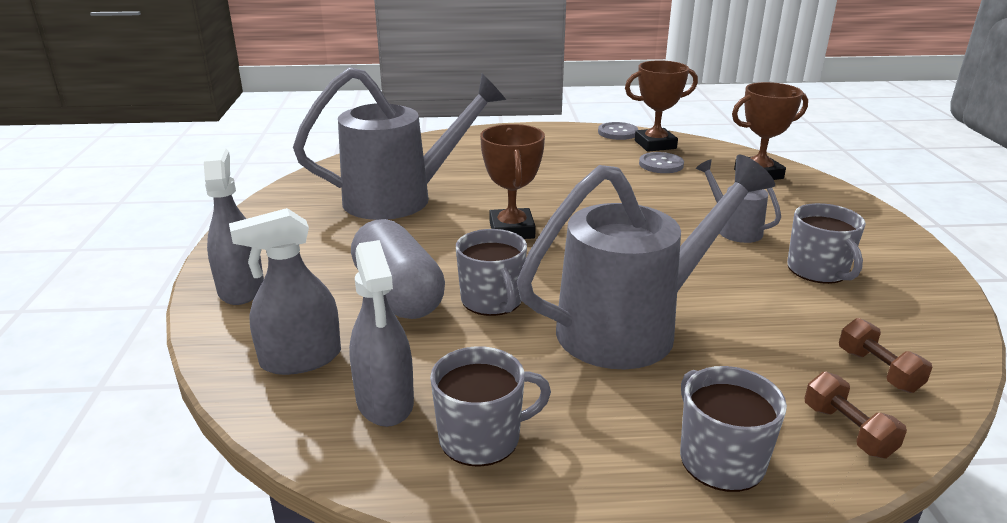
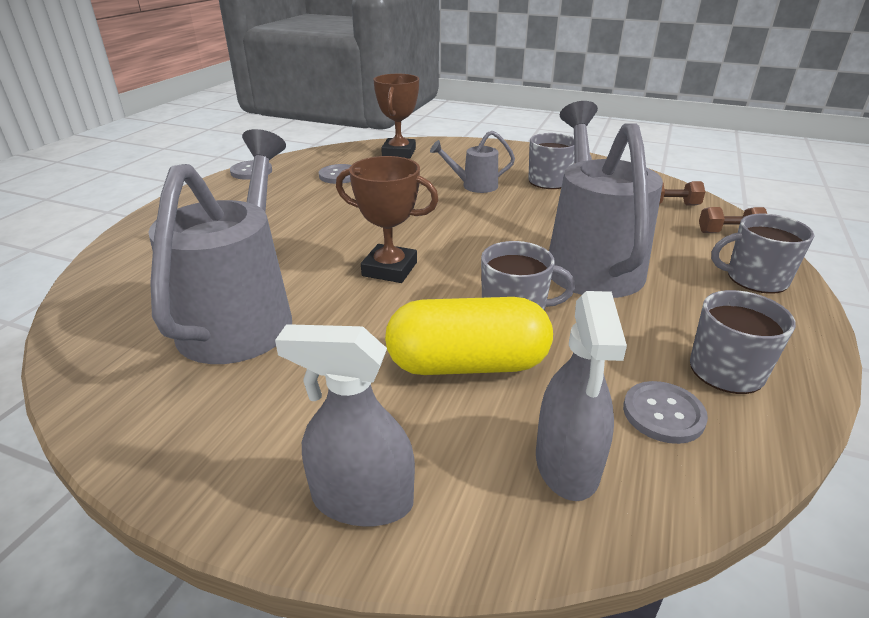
camera: 65 degrees left, 5 degrees up
(385, 401) = (663, 414): grey spray bottle -> grey button
(398, 294) = (467, 364): grey capsule -> yellow capsule
(655, 144) = (299, 166): brown trophy -> none

